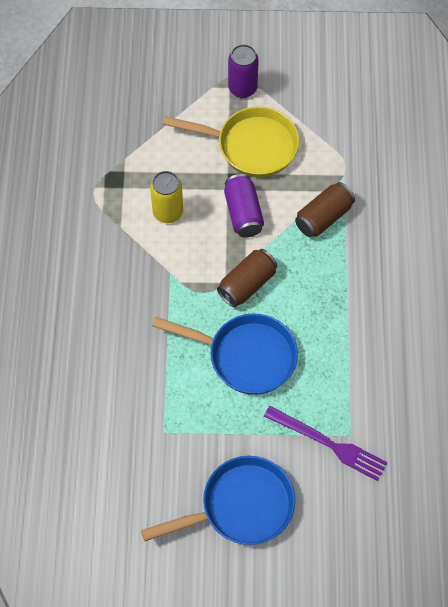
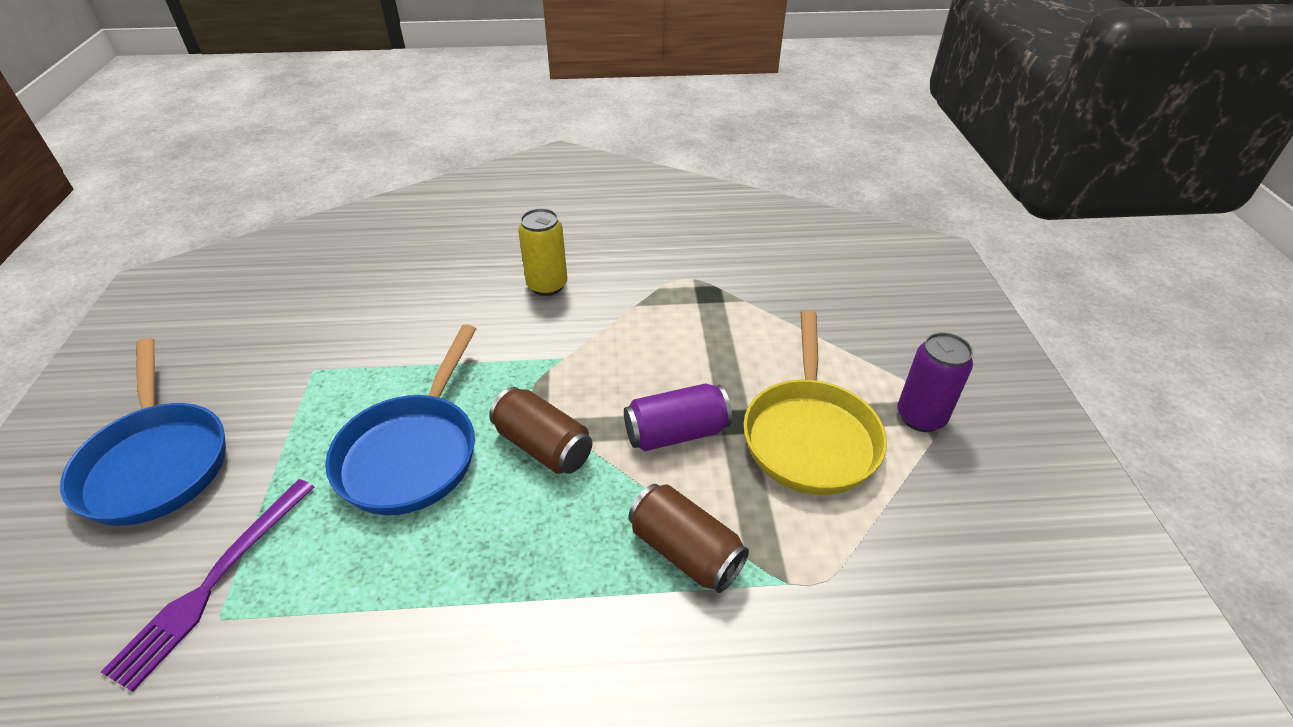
camera: 85 degrees right, 20 degrees down
(168, 212) = (664, 348): yellow can -> yellow can (547, 285)

